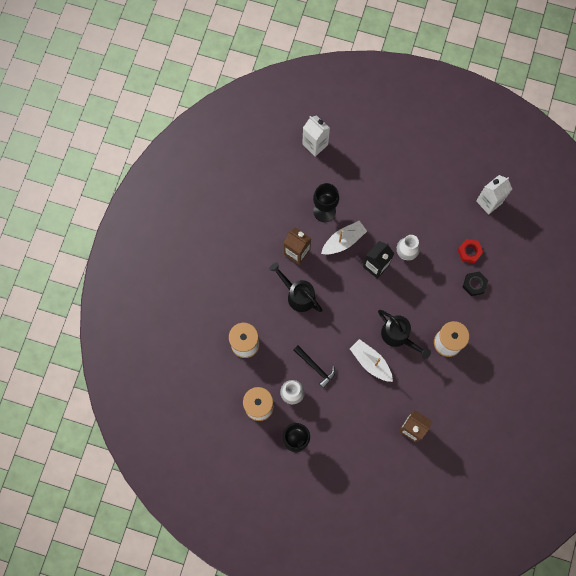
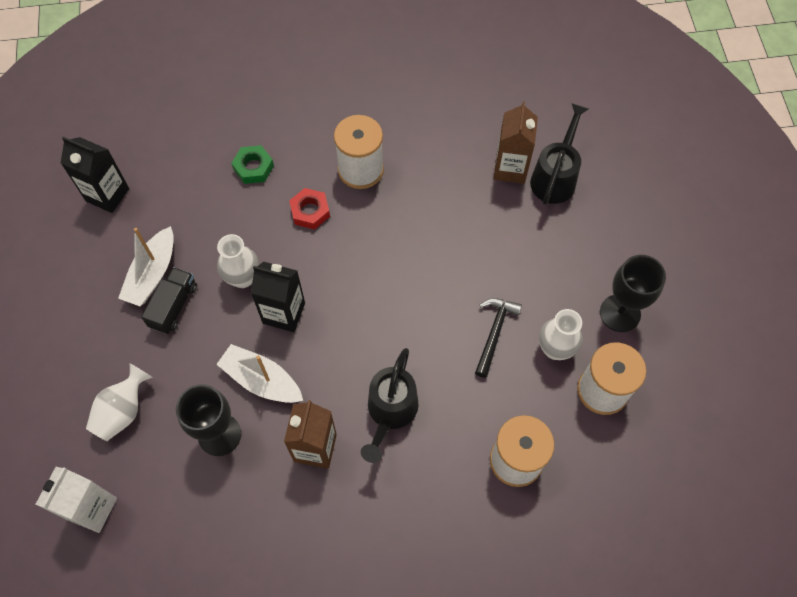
camera: 115 degrees left, 10 degrees down
(357, 172) = (123, 411): none -> white vase
(370, 362) = (444, 258): white boat -> white boat (152, 274)
(398, 336) = (384, 236): black watering can -> black watering can (555, 177)
(404, 213) = (174, 306): none -> black truck
(469, 252) = (203, 192): red nut -> red nut (310, 211)
(474, 284) = (253, 167): black nut -> green nut
(489, 202) = (107, 195): white carton -> black carton

